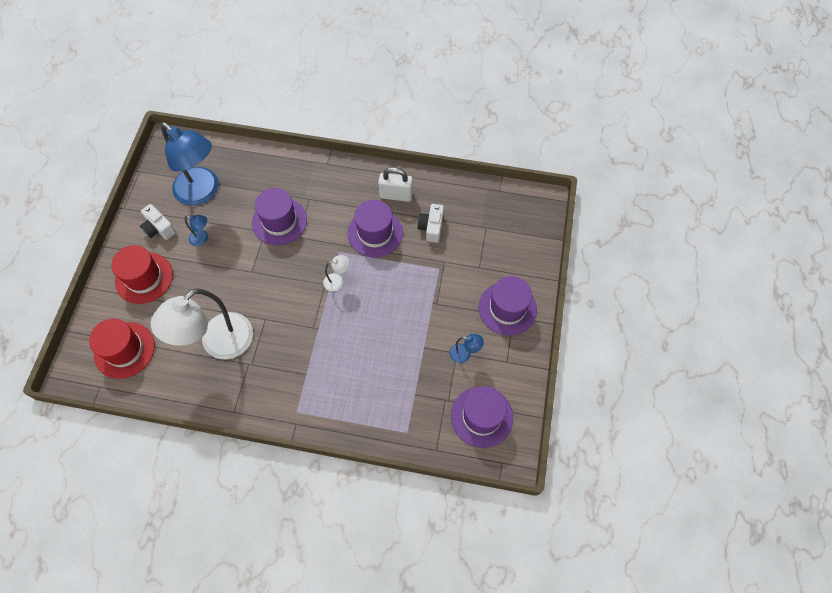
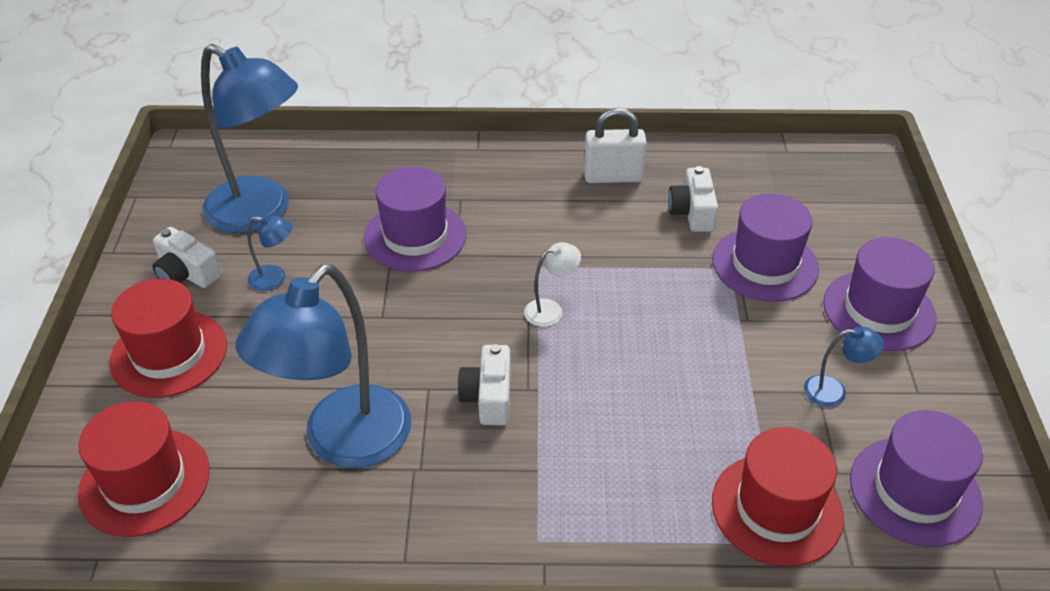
camera: 10 degrees left, 20 degrees down
(218, 344) = (343, 443): white lamp -> blue lamp
(293, 329) = (488, 397): none -> white camera
(375, 233) = (595, 232): purple hat -> purple hat (765, 264)
(412, 415) = (777, 509): none -> red hat

